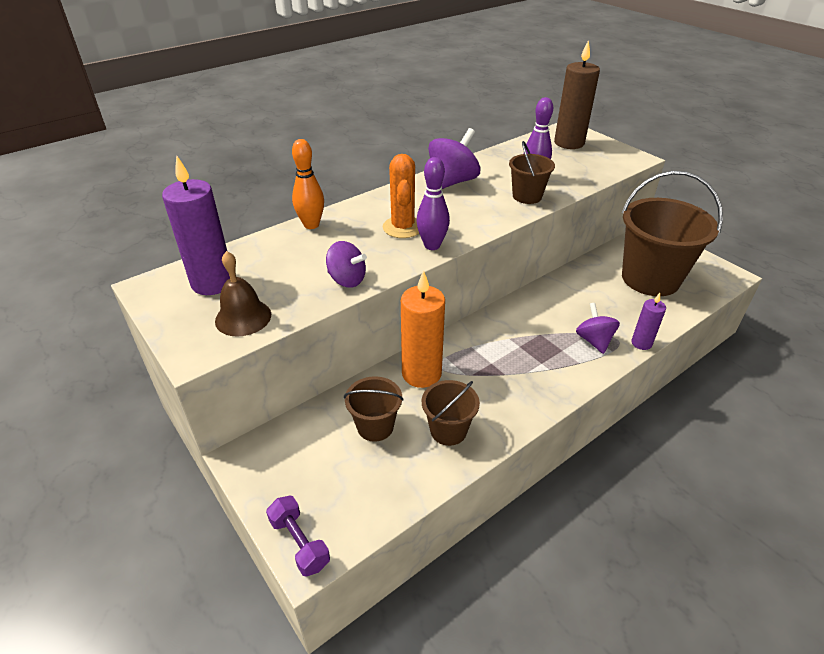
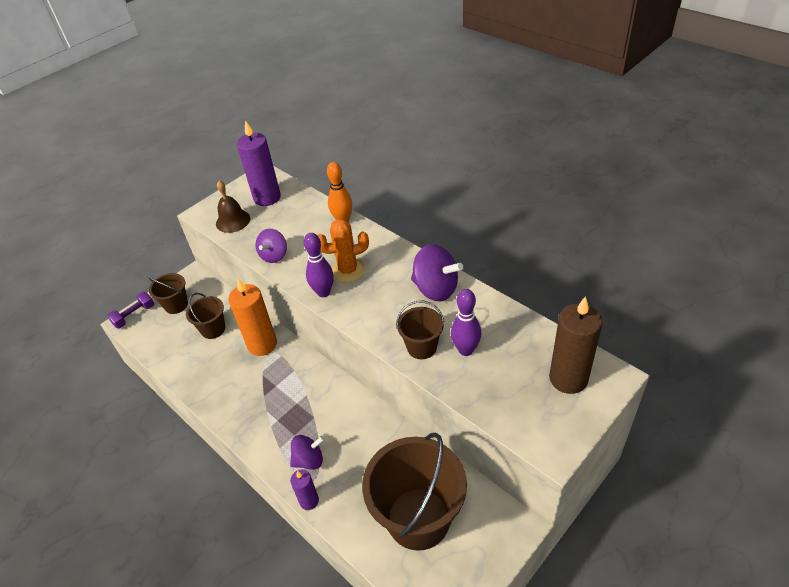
camera: 85 degrees right, 5 degrees up
(448, 430) = (208, 368): brown bucket -> brown bucket (176, 305)

